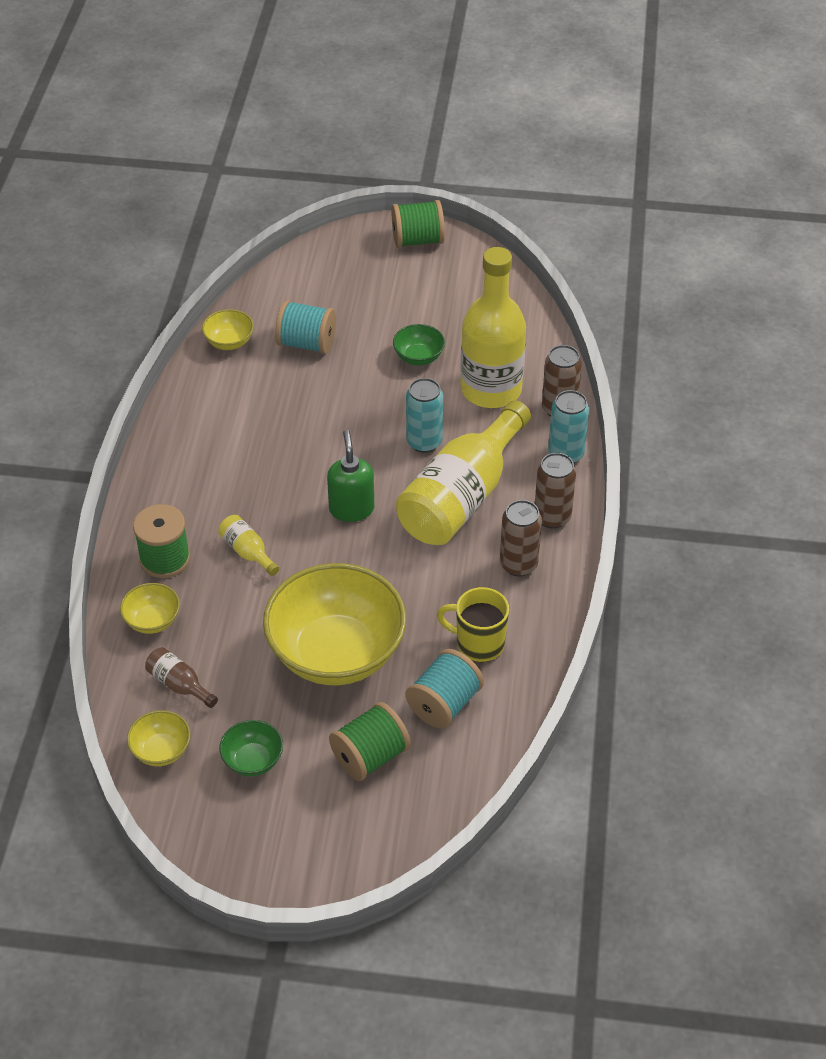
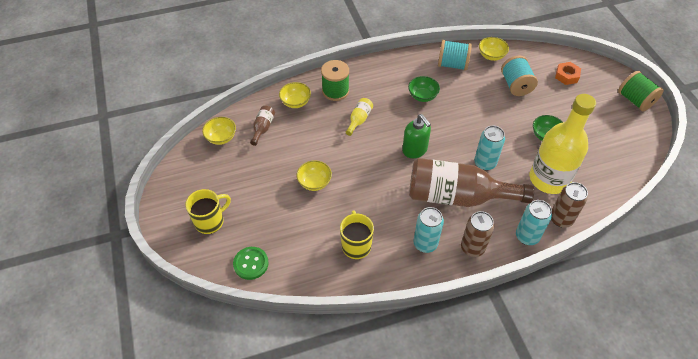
camera: 65 degrees right, 5 degrees up
(253, 760) = (231, 175): green bowl -> green bowl (422, 96)
(327, 282) = (566, 76): none -> orange nut
(330, 816) = (210, 221): none -> yellow mug
(336, 653) = (314, 182): yellow bowl -> yellow bowl, size x0.43
(351, 509) = (415, 150): green soap dispenser -> green soap dispenser turned 90 degrees clockwise
(370, 756) = (255, 224): green spool -> none
(439, 784) = (251, 263): none -> green button
(444, 704) = (305, 245): turquoise spool -> turquoise spool (452, 65)
(461, 497) = (457, 196): yellow bottle -> brown bottle
(518, 564) = (425, 243): brown can -> turquoise can

